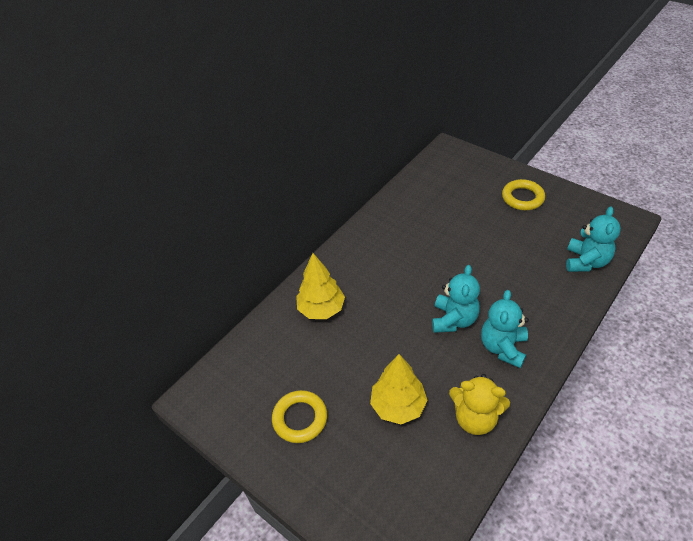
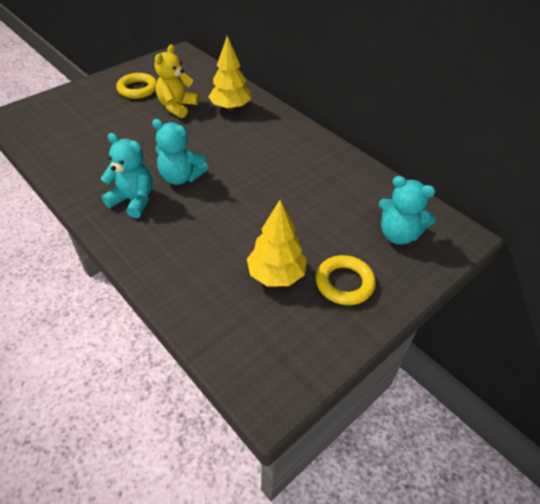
camera: 95 degrees right, 0 degrees up
(398, 406) = (117, 131): yellow tree -> yellow tree (276, 275)
(475, 418) = (80, 167): yellow teddy bear -> yellow teddy bear (177, 107)
(586, 262) = (209, 308): turquoise teddy bear -> turquoise teddy bear (398, 234)

